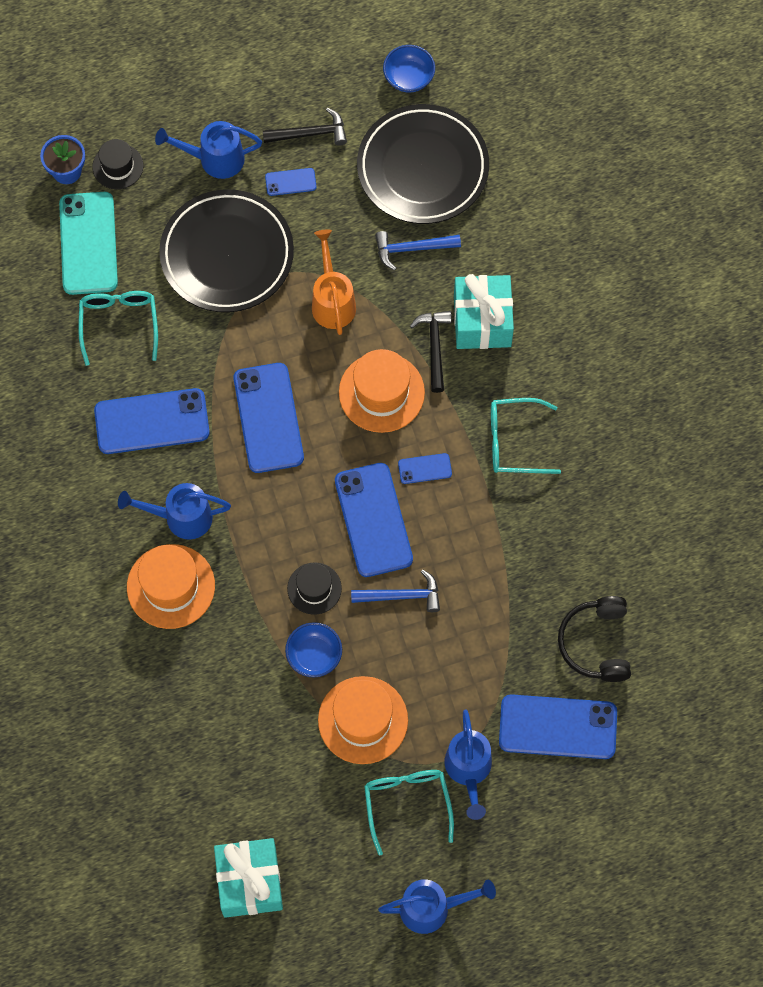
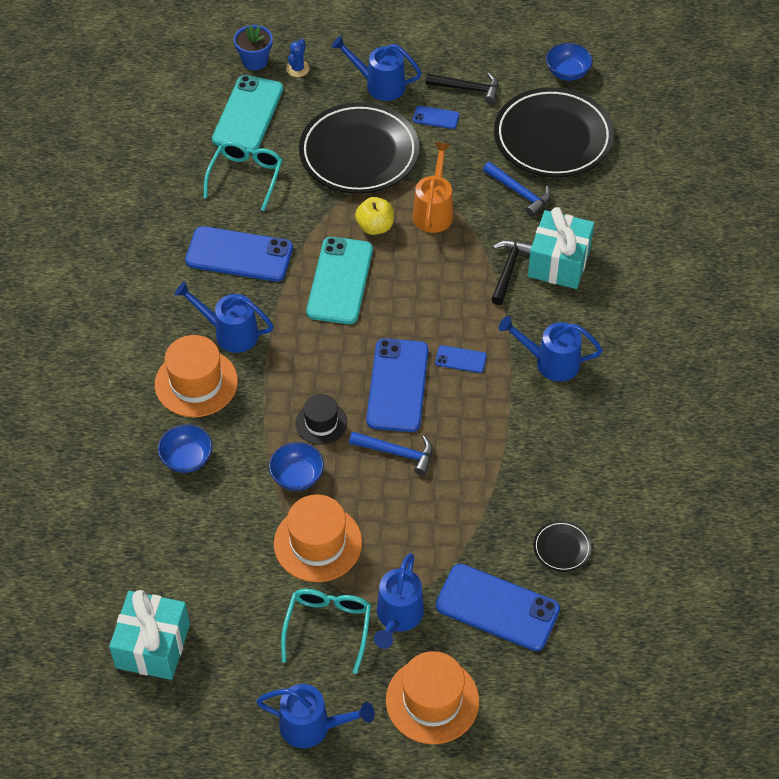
camera: 20 degrees right, 15 degrees down
(118, 166) = (297, 69): black hat -> blue cactus
(197, 674) = (187, 458): none -> blue bowl
(268, 418) = (340, 281): blue phone -> turquoise phone
(279, 340) = (375, 227): none -> yellow apple
(381, 392) = (447, 290): orange hat -> orange hat (432, 700)
(412, 248) = (519, 192): blue hammer -> blue hammer turned 150 degrees counterclockwise
(514, 441) = (550, 362): turquoise glasses -> blue watering can
(596, 643) = (562, 548): black headphones -> black plate

